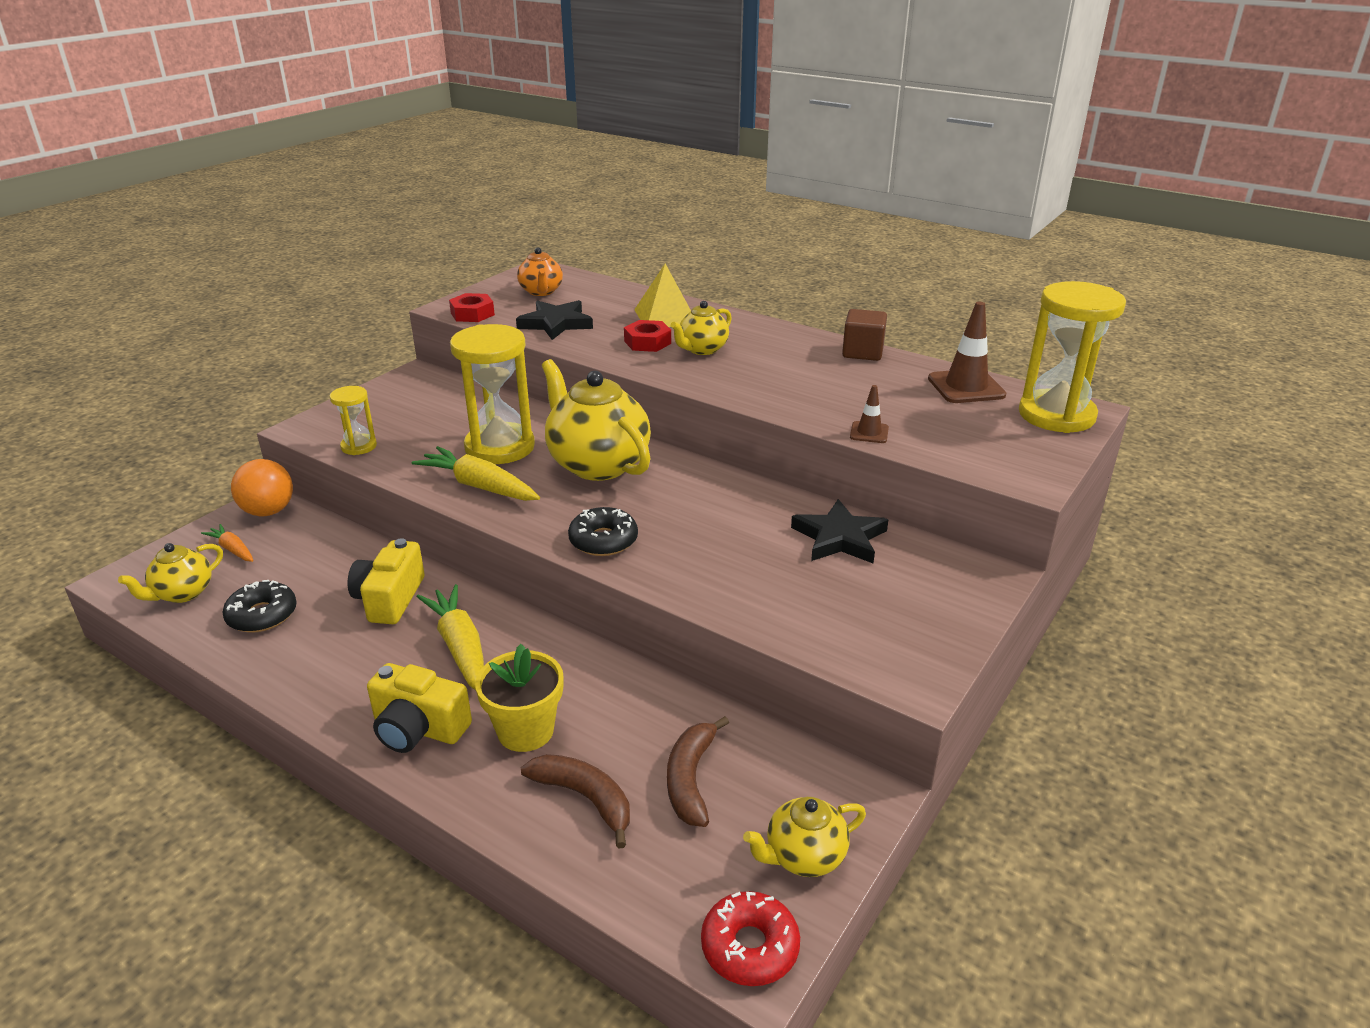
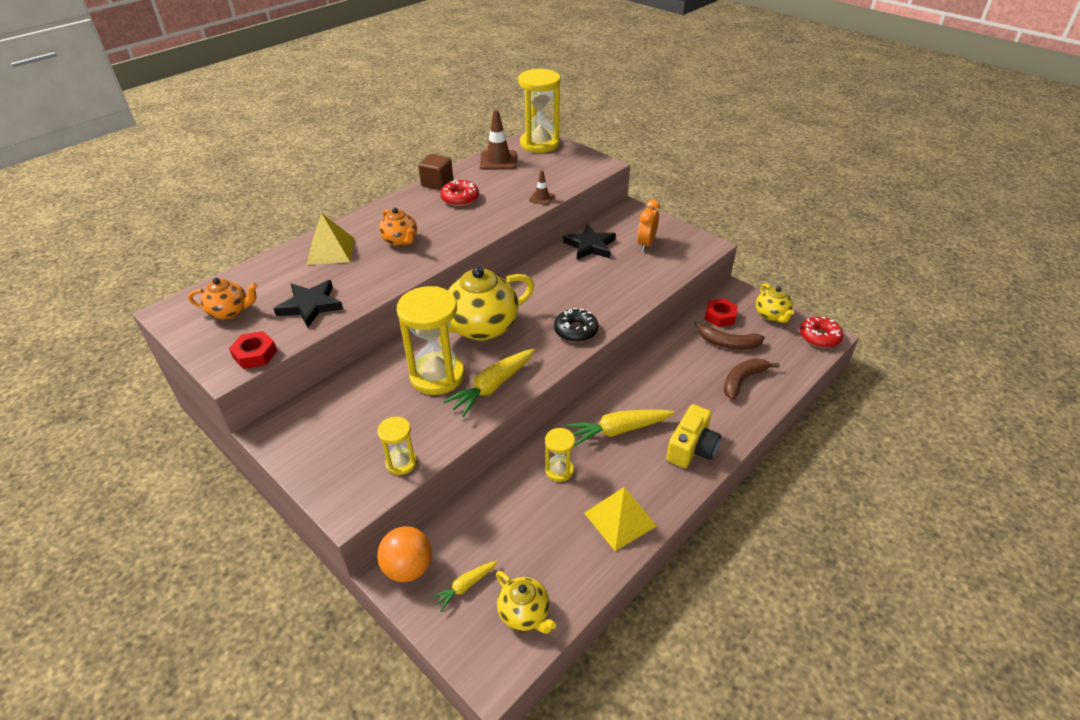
camera: 80 degrees left, 10 degrees up
(233, 549) = (465, 586): orange carrot -> yellow carrot
(262, 615) = (565, 548): black donut -> none
(296, 658) = (620, 519): none -> yellow pyramid
(389, 599) = (559, 470): yellow camera -> yellow hourglass
(525, 731) = (694, 401): yellow flower pot -> none
(647, 342) = (375, 263): red nut -> red nut (720, 316)
(702, 349) = (400, 241): yellow teapot -> orange teapot
(829, 372) = (460, 198): none -> red donut
(877, 600) = (646, 244): none -> orange clock

